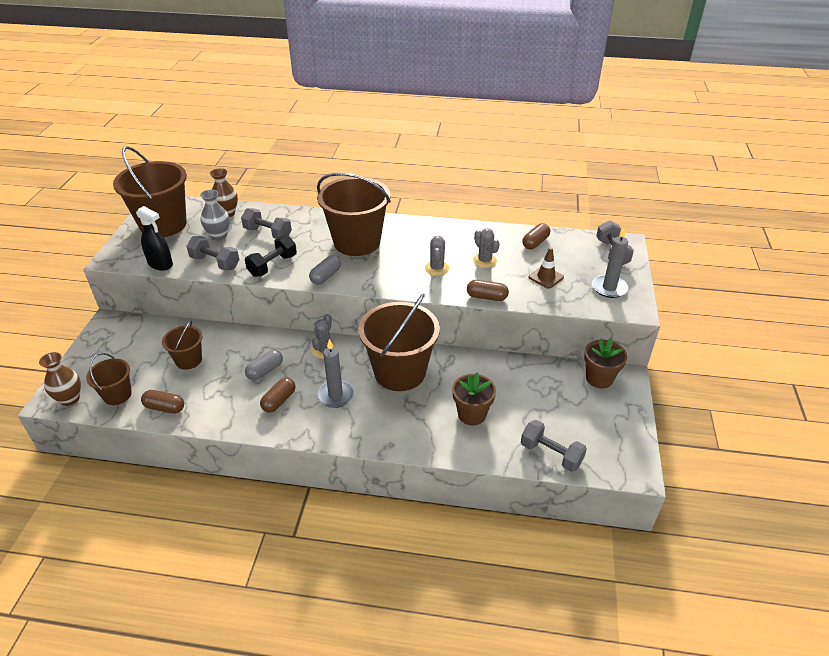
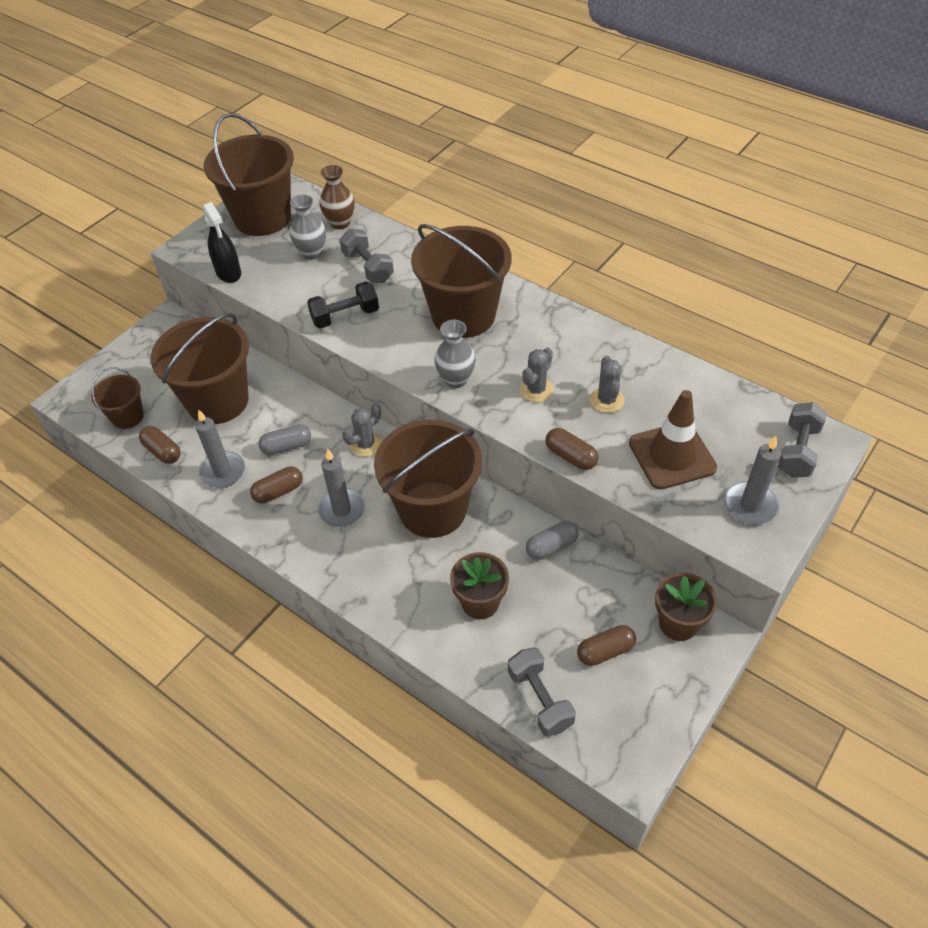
camera: 30 degrees right, 10 degrees up
(70, 399) = (83, 404): brown vase -> none
(188, 360) = (217, 401): brown bucket -> brown bucket, size x1.97
(215, 263) = (285, 290): grey dumbbell -> none
(225, 404) = (223, 472): none -> grey candle
(326, 276) = (395, 353): grey capsule -> grey capsule (551, 546)
(379, 278) = (456, 379): none -> grey vase
(535, 243) = (697, 396): brown capsule -> brown capsule (605, 651)
(546, 277) = (672, 455): brown traffic cone -> brown traffic cone, size x1.76

